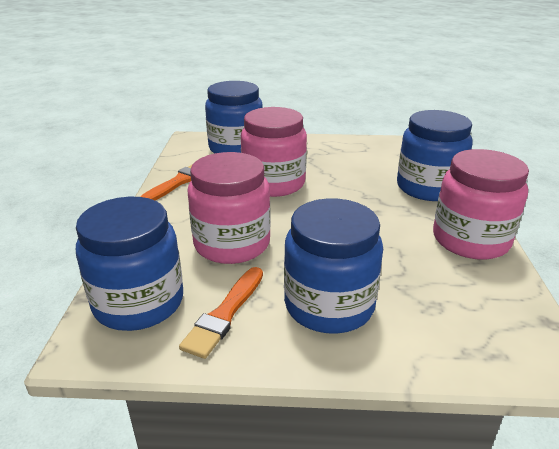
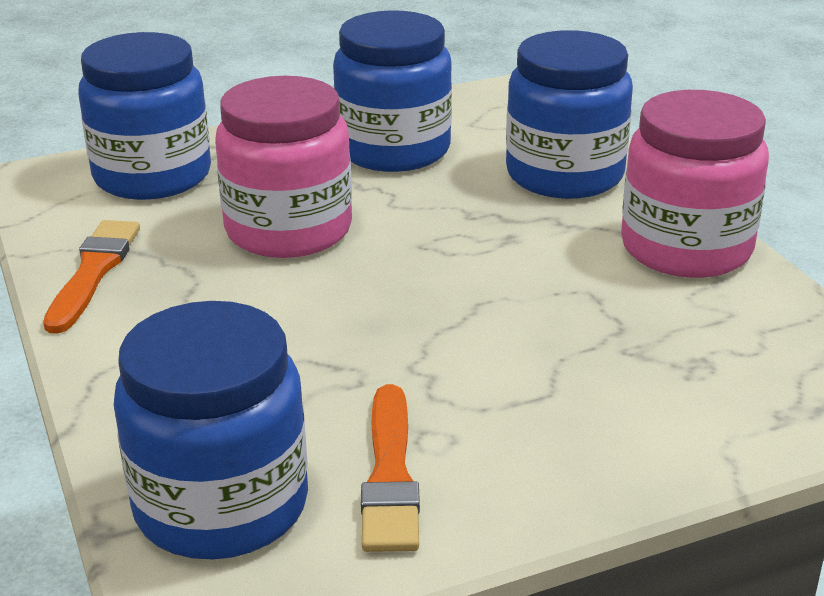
camera: 25 degrees left, 0 degrees up
(232, 244) = (303, 359): pink jar -> none
(329, 305) = (546, 410): blue jar -> blue jar (394, 150)

